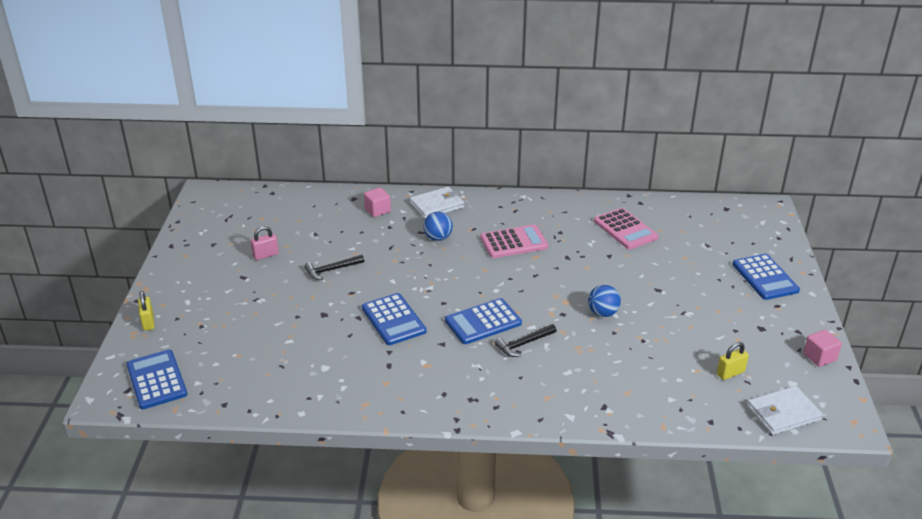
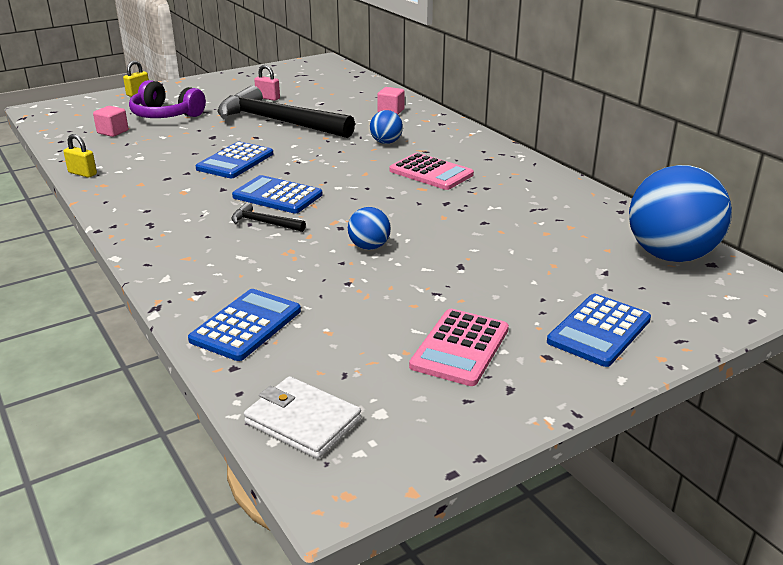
camera: 55 degrees right, 5 degrees down
(156, 380) = (72, 115): blue calculator -> blue calculator (246, 325)
(235, 323) = (166, 115): none -> purple headphones
(331, 270) = (278, 122): black hammer -> black hammer, size x2.47
(437, 205) = (438, 128): white wallet -> none
(625, 229) = (550, 217): pink calculator -> pink calculator (460, 348)
(707, 215) = (670, 256): none -> blue ball
(730, 373) = (348, 357): yellow padlock -> yellow padlock (82, 173)
(819, 357) = (470, 423): pink cube -> pink cube (113, 132)

